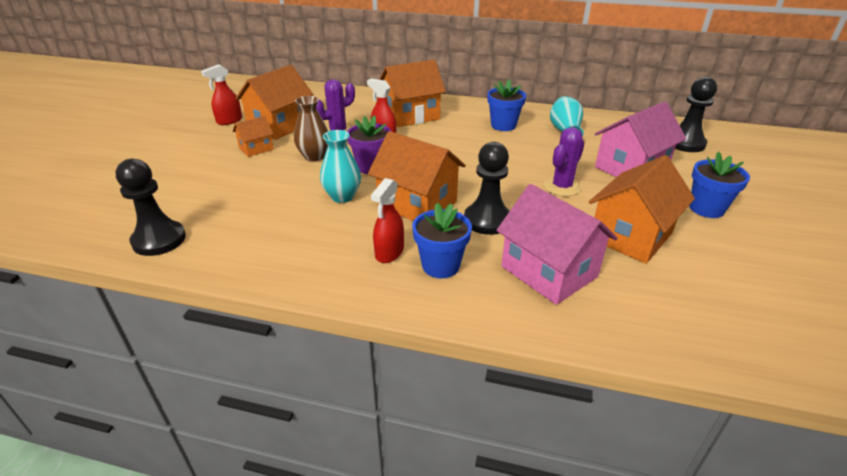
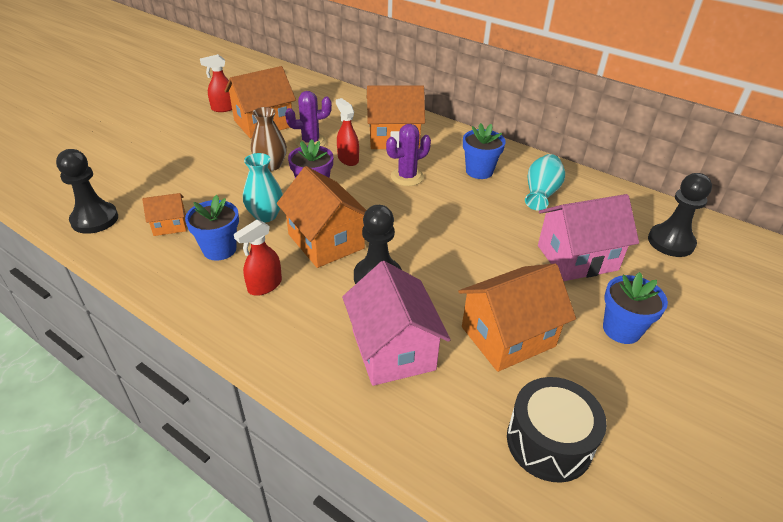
camera: 20 degrees right, 5 degrees up
(256, 148) = (227, 144): orange house -> orange house (170, 225)
(440, 266) = (299, 312): blue flower pot -> blue flower pot (219, 249)
(562, 187) = (482, 260): purple cactus -> purple cactus (407, 177)
(730, 302) = (549, 442): none -> black drum

